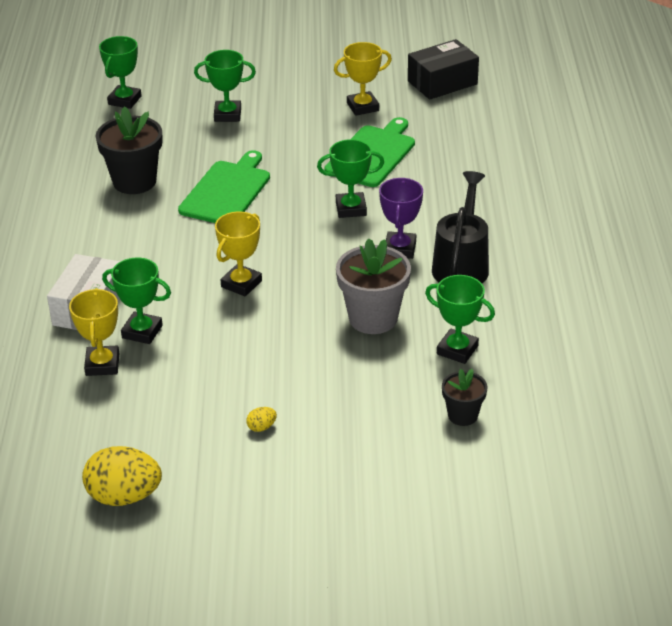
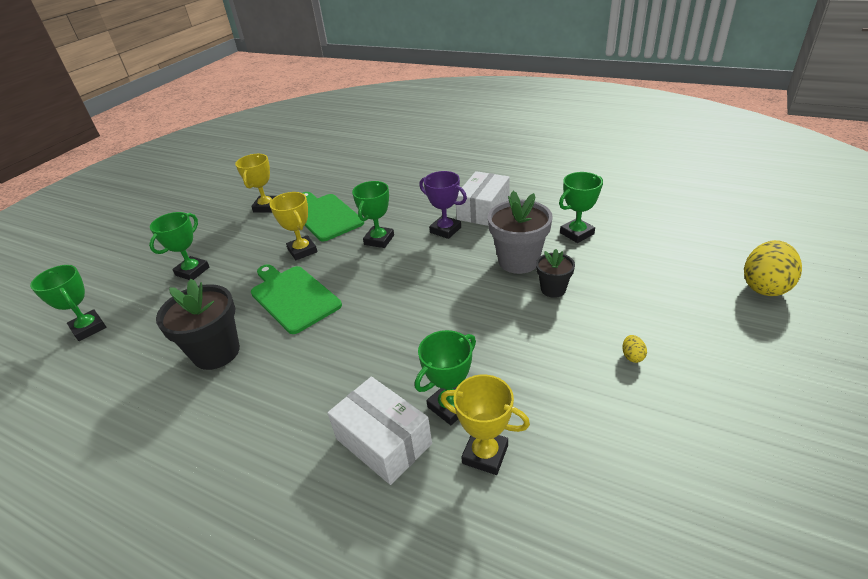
camera: 60 degrees left, 0 degrees up
(124, 496) = (716, 492): yellow egg -> yellow egg (764, 286)
(241, 284) = (426, 319): yellow trophy -> yellow trophy (302, 251)
(442, 82) = (280, 171): black box -> none
(461, 264) = (483, 210): black watering can -> white box
(462, 415) = (652, 248): black flower pot -> black flower pot (553, 289)

